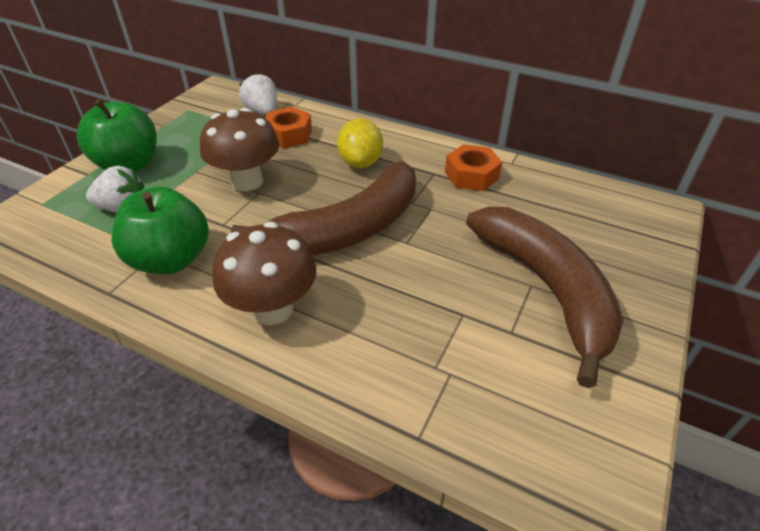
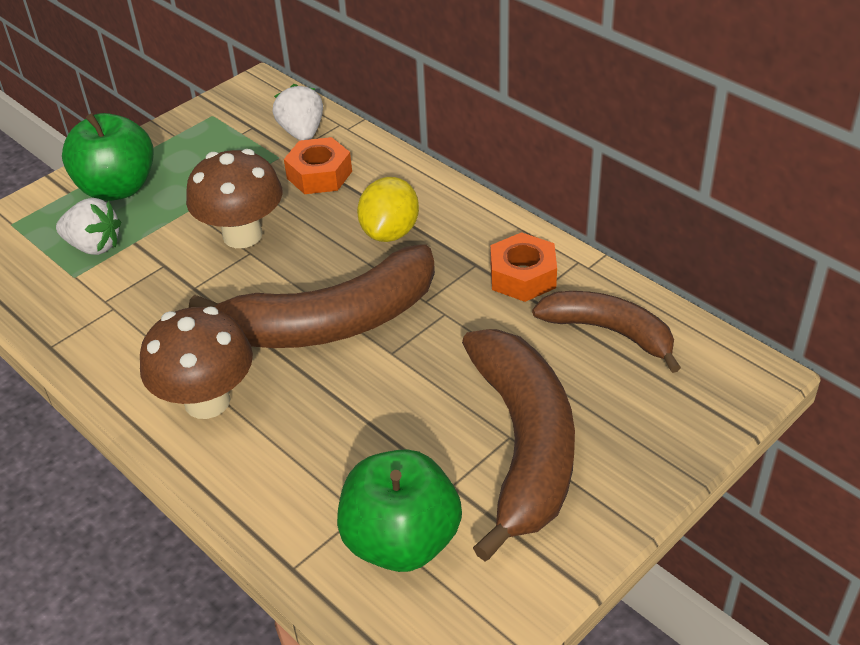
camera: 20 degrees right, 0 degrees up
(171, 259) = (124, 321): green apple -> green apple (401, 541)
(553, 200) = (609, 332): none -> brown banana

